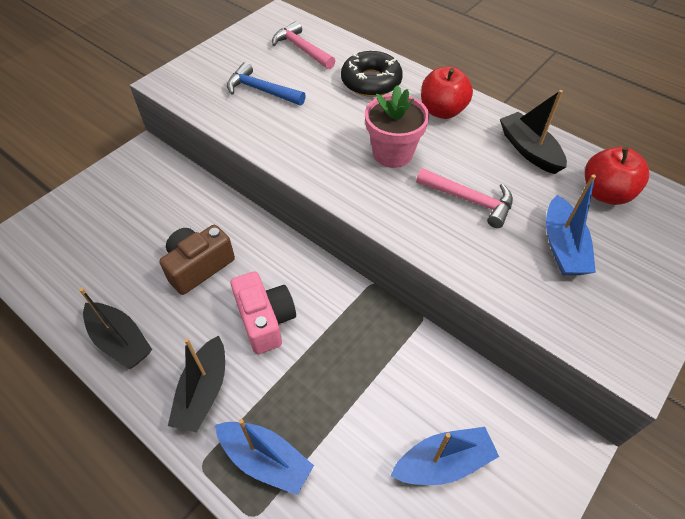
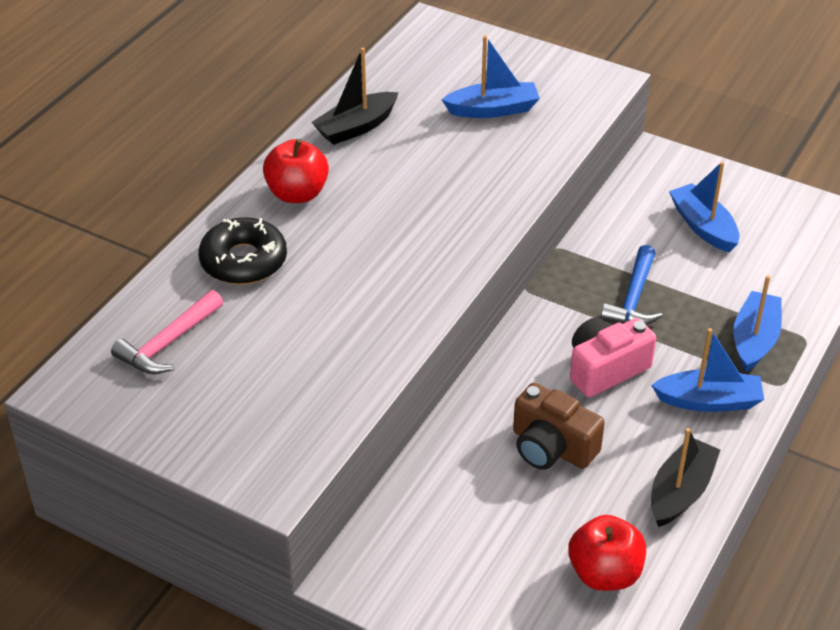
camera: 100 degrees left, 10 degrees down
(203, 391) = (709, 401): black boat -> blue boat
(261, 90) = (281, 369): blue hammer -> blue hammer (633, 298)
(392, 153) = (387, 229): pink flower pot -> none
(469, 200) = (448, 168): pink hammer -> none
(605, 193) = (411, 80): red apple -> red apple (604, 573)

